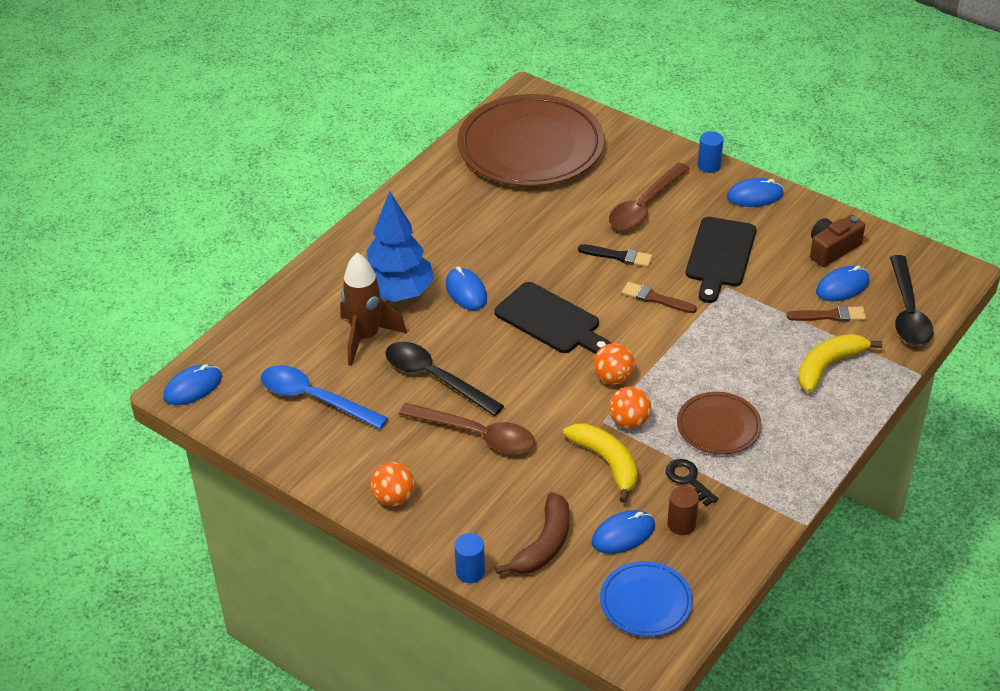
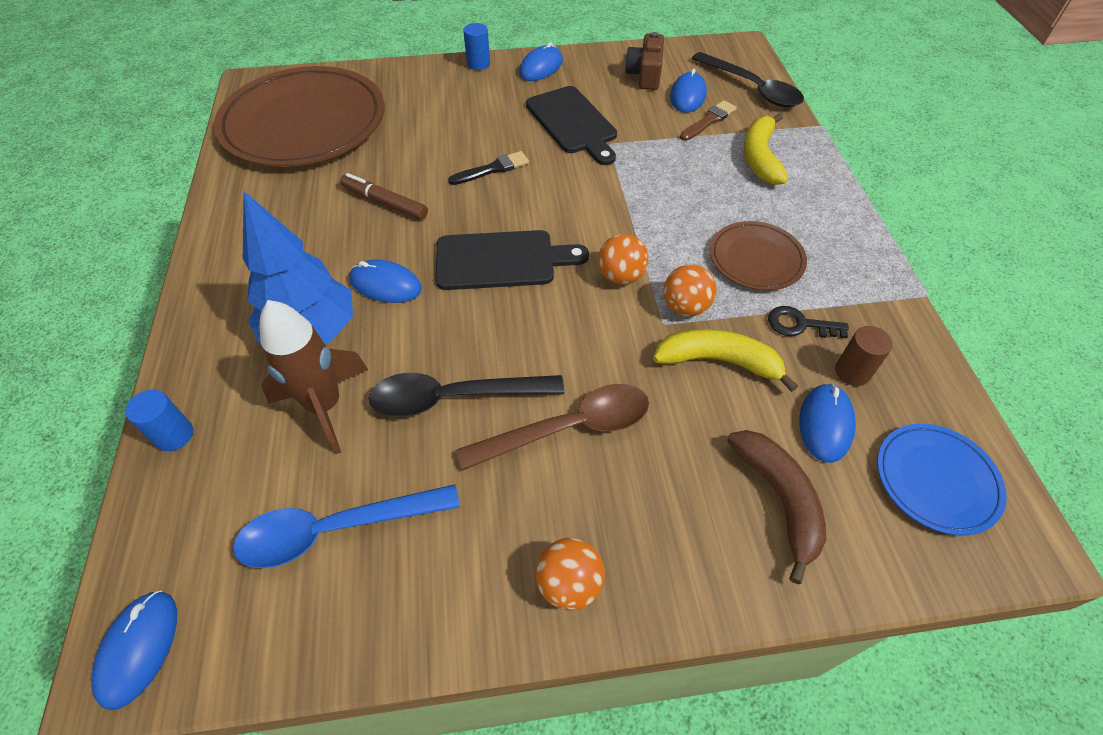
camera: 45 degrees left, 10 degrees up
(470, 572) = (756, 604): blue cylinder -> blue cylinder (174, 435)
(522, 238) = (385, 202): none -> brown marker
(644, 206) = (464, 118): brown spoon -> none
(655, 298) = (567, 185): brown brush -> none

